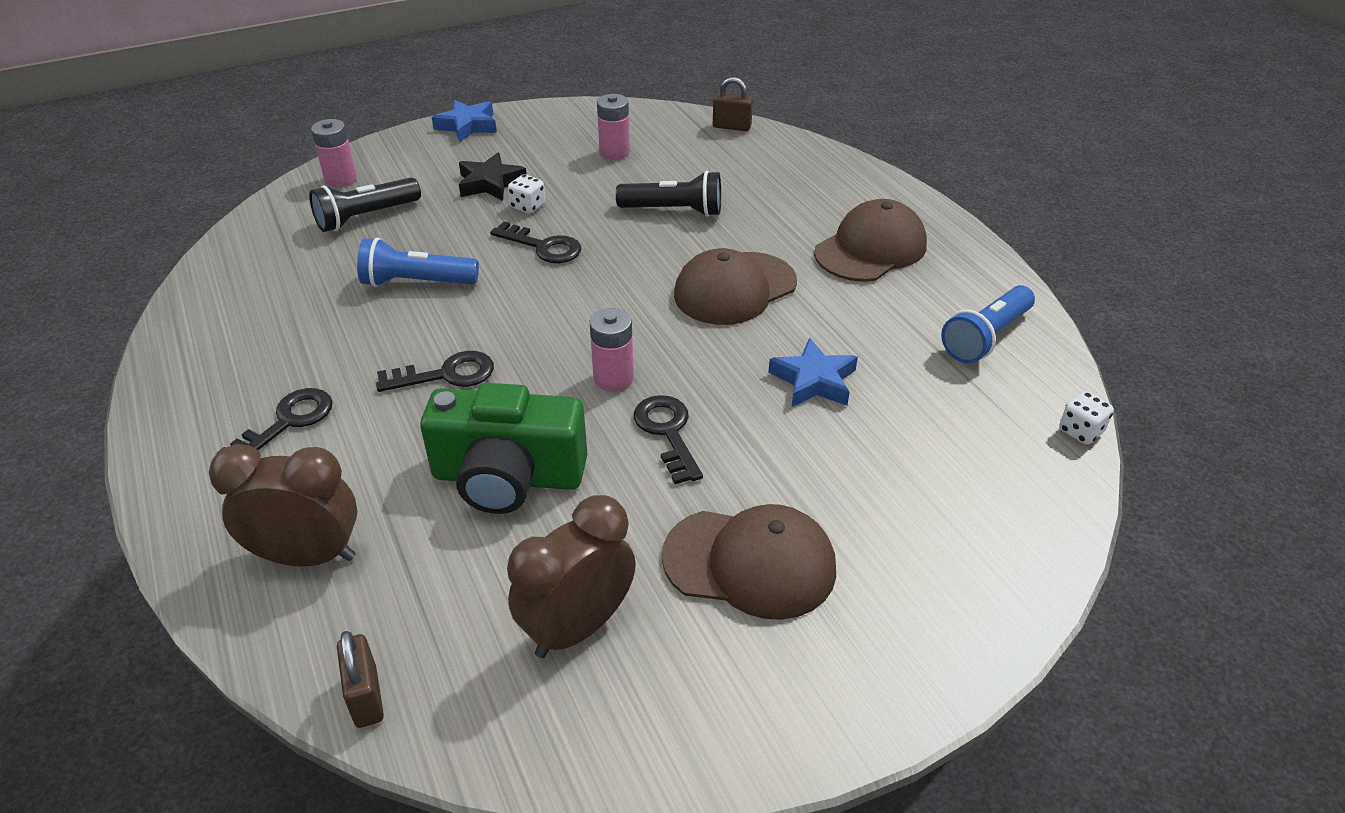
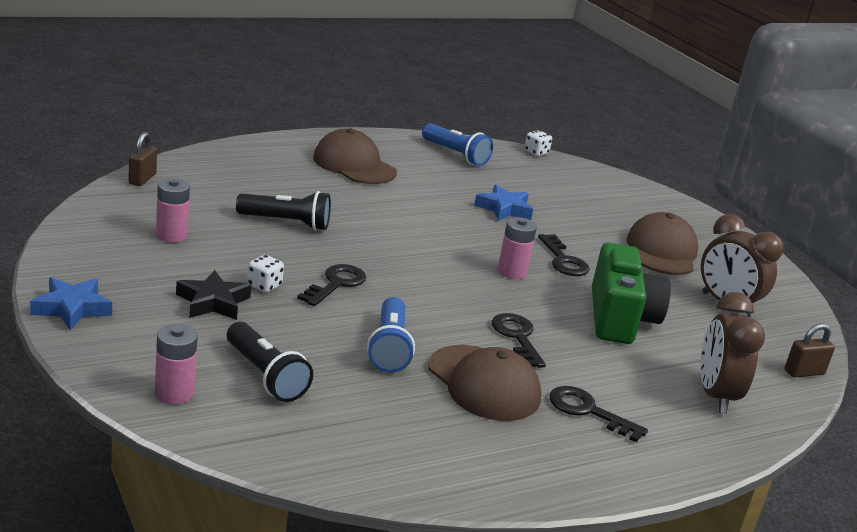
camera: 95 degrees left, 15 degrees down
(668, 433) = (563, 260): black key -> black key turned 90 degrees counterclockwise
(674, 210) = (286, 223): black flashlight -> black flashlight turned 90 degrees clockwise
(734, 289) = (402, 216): brown cap -> brown cap (483, 383)

